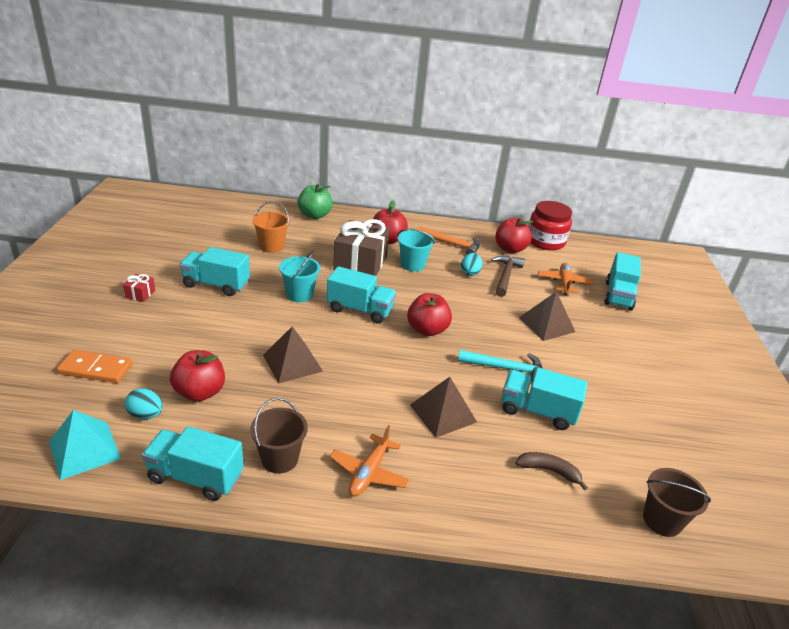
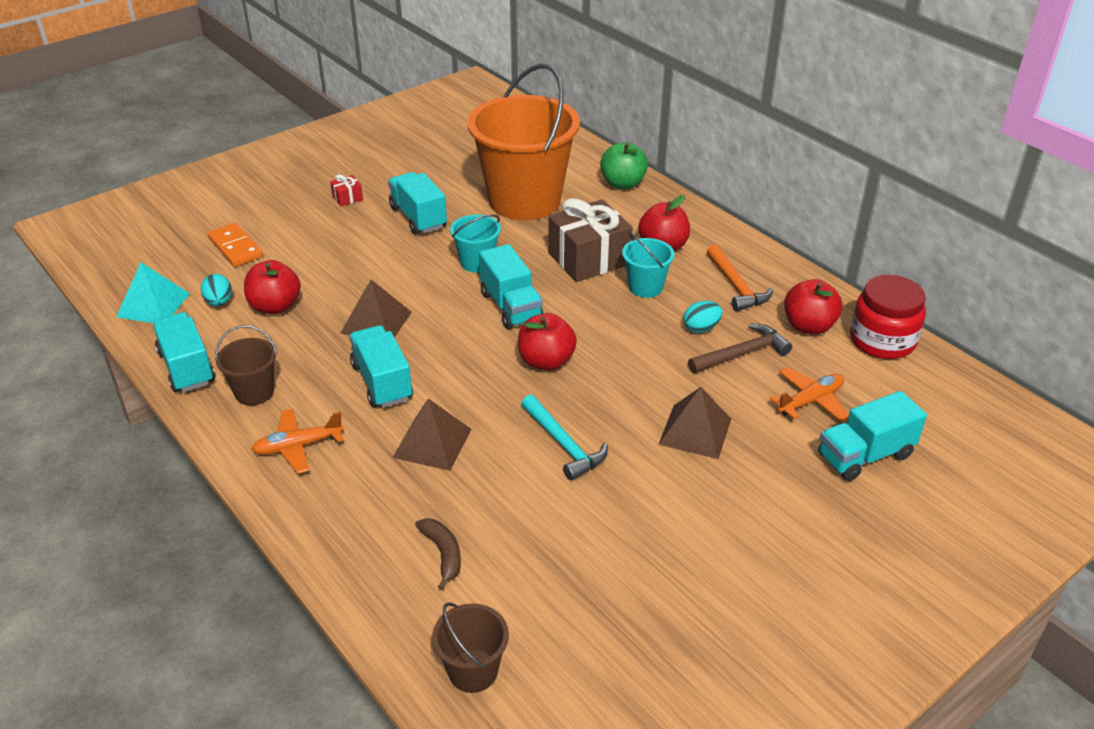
camera: 50 degrees right, 5 degrees up
(271, 246) = (524, 200): orange bucket -> orange bucket, size x2.33
(537, 411) = (525, 501): turquoise truck -> turquoise truck (382, 382)

